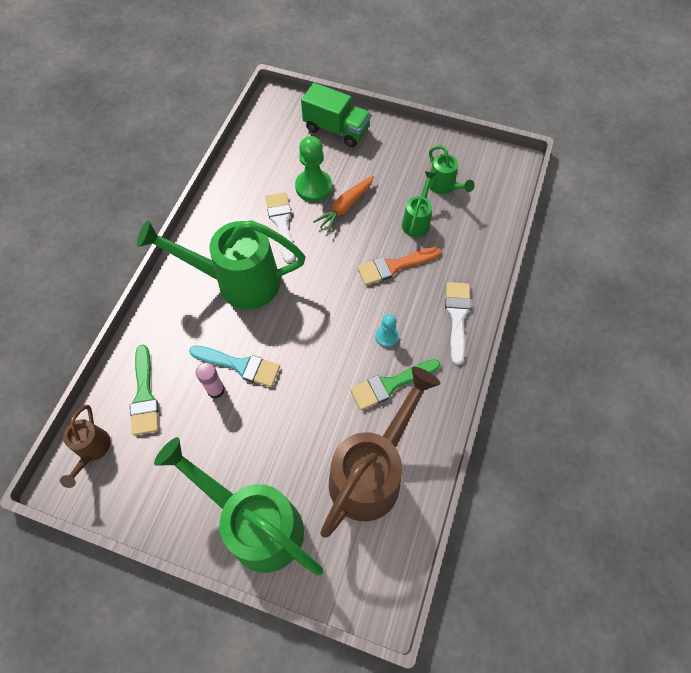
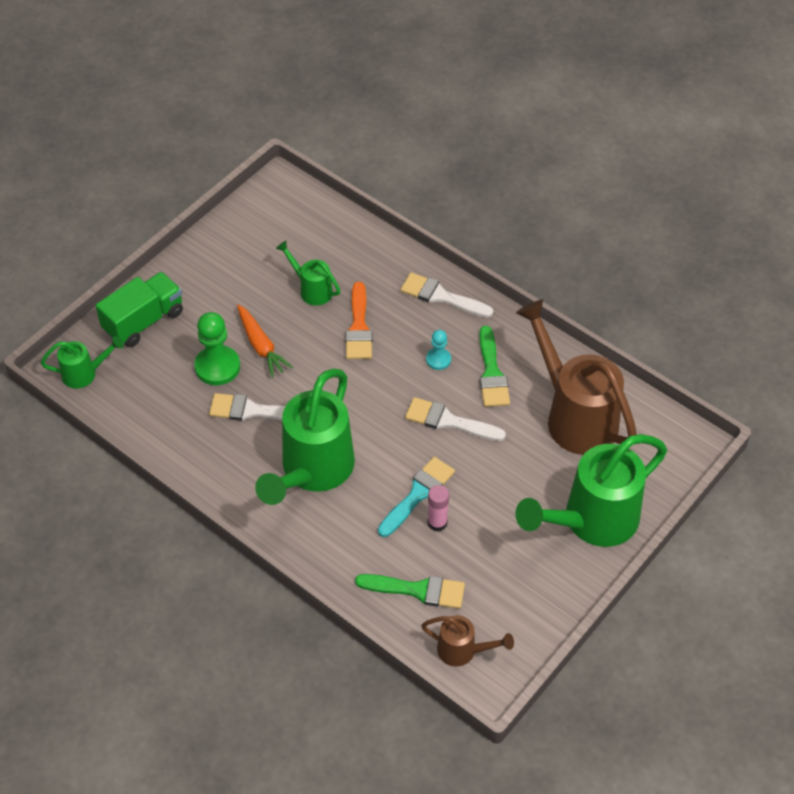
camera: 70 degrees left, 10 degrees down
(324, 365) = (448, 421): none -> white brush
(444, 187) = (279, 252): green watering can -> green watering can (84, 374)

